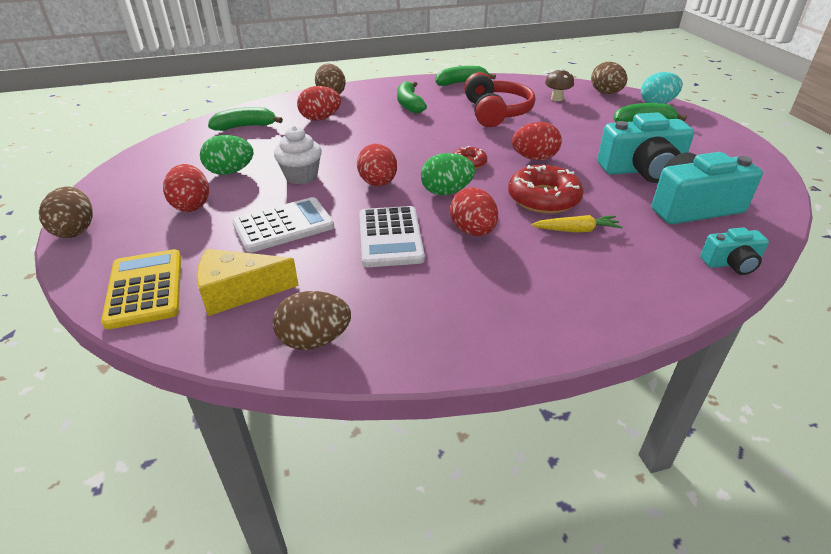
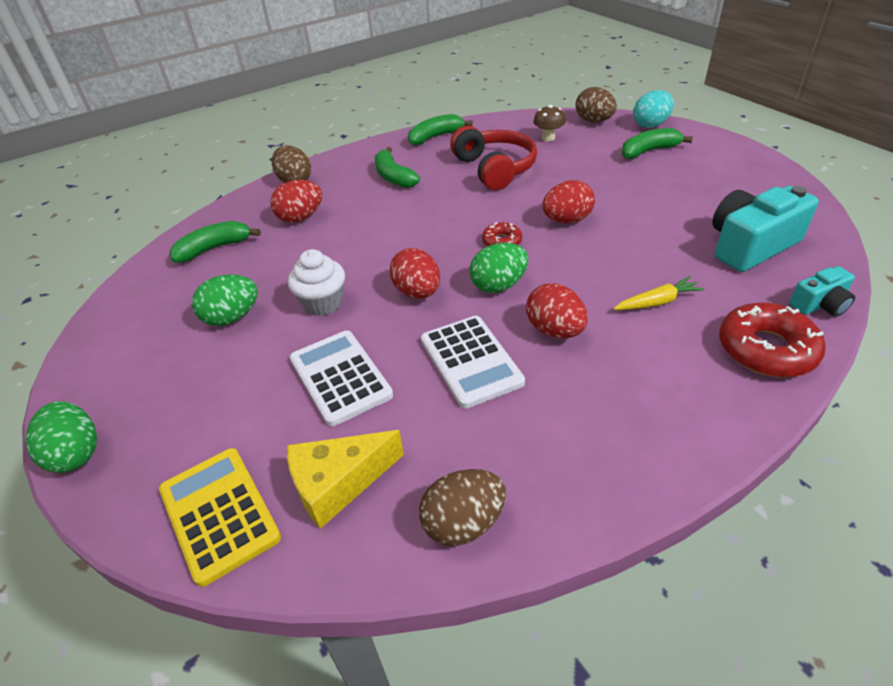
camera: 15 degrees left, 5 degrees up
(76, 230) = (76, 453): brown egg -> green egg
(191, 205) = (210, 377): red egg -> none
(283, 226) = (340, 377): white calculator -> white calculator turned 75 degrees counterclockwise
(543, 198) = (603, 269): red donut -> red donut (766, 349)
(642, 170) = (679, 211): turquoise camera -> none

